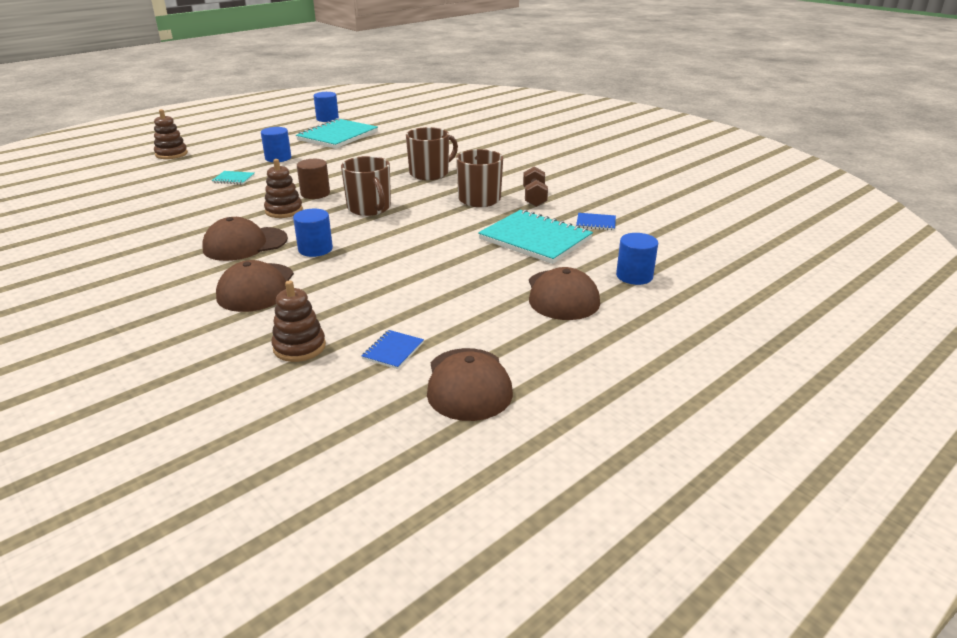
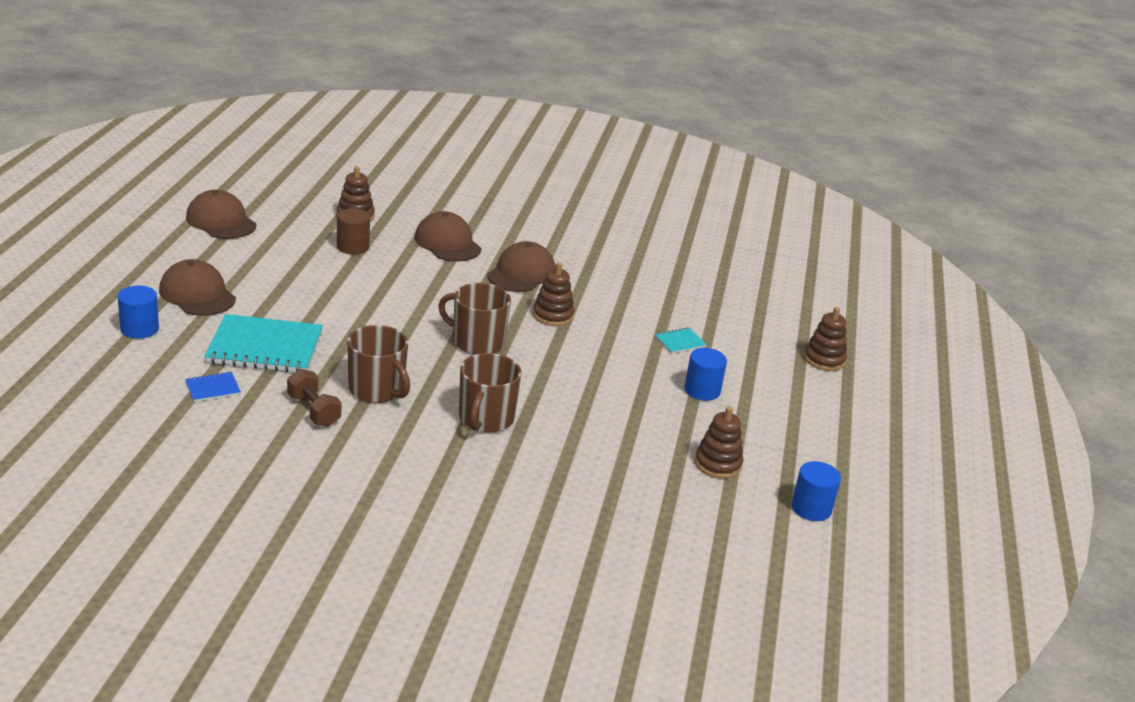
camera: 140 degrees right, 0 degrees up
(315, 193) = (562, 346): brown cylinder -> brown cylinder (352, 247)
(315, 249) = (456, 284): blue cylinder -> none
(337, 136) = (718, 464): turquoise notebook -> brown stacking toy
(393, 351) = (291, 227): blue notebook -> none

